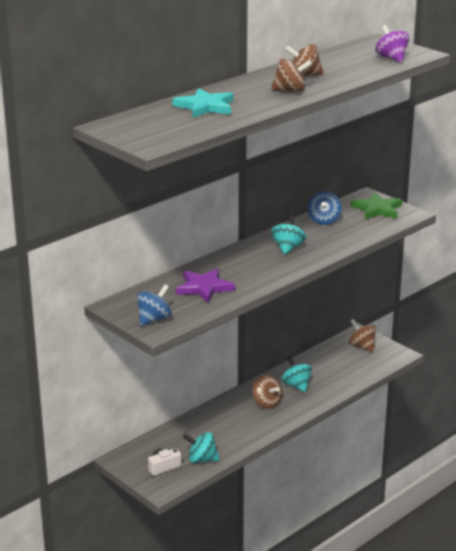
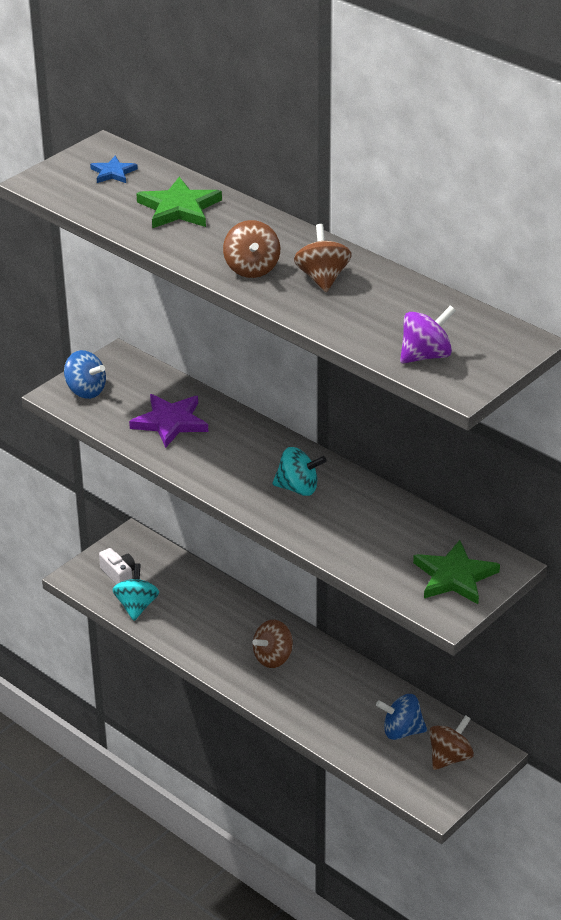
camera: 85 degrees right, 10 degrees up
(145, 124) = (113, 172): none -> blue star
(205, 106) = (179, 208): turquoise star -> green star
(296, 385) = (323, 686): turquoise spinning top -> none
(324, 220) = (399, 520): blue spinning top -> blue spinning top (401, 731)

